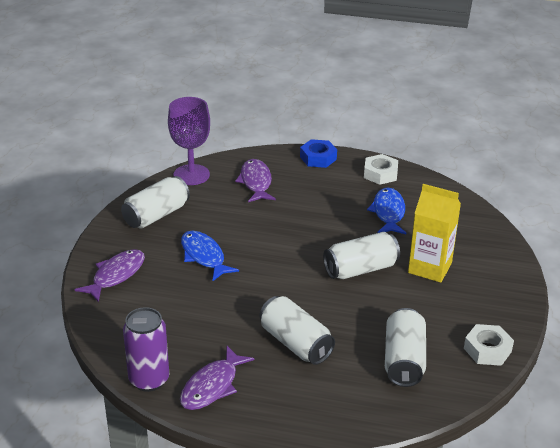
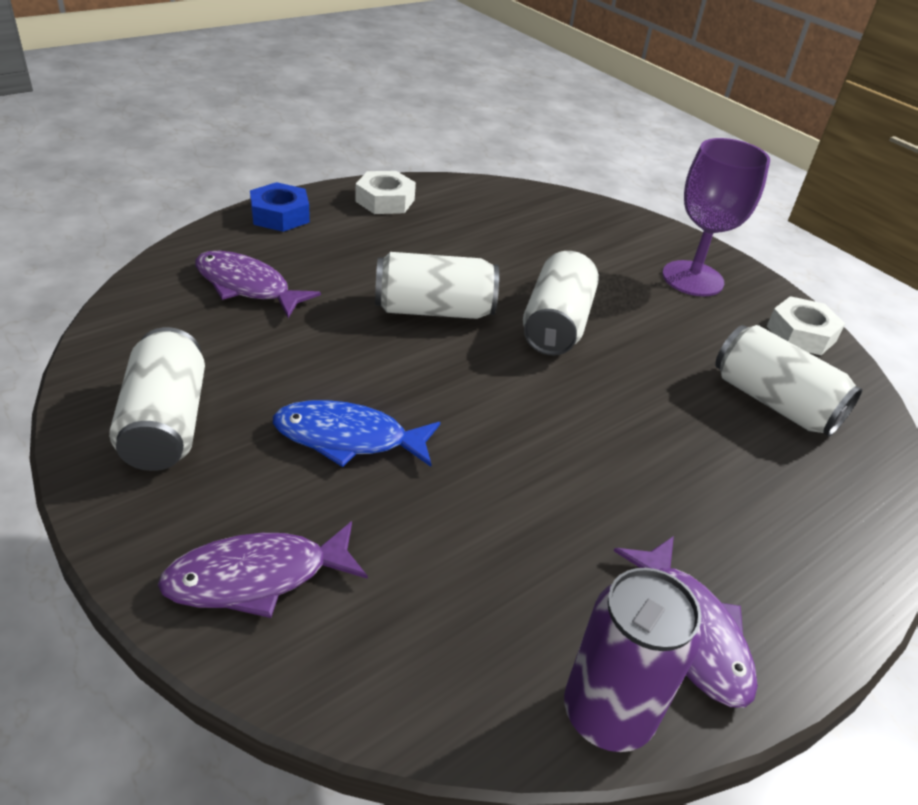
camera: 55 degrees left, 5 degrees up
(116, 275) = (256, 577): purple fish -> purple fish turned 90 degrees counterclockwise
(191, 175) = (126, 326): purple goblet -> purple goblet (692, 278)
(295, 343) = (659, 473): white can -> white can (434, 310)
(388, 212) = (468, 240): blue fish -> none
(429, 268) = (611, 279): yellow carton -> none

